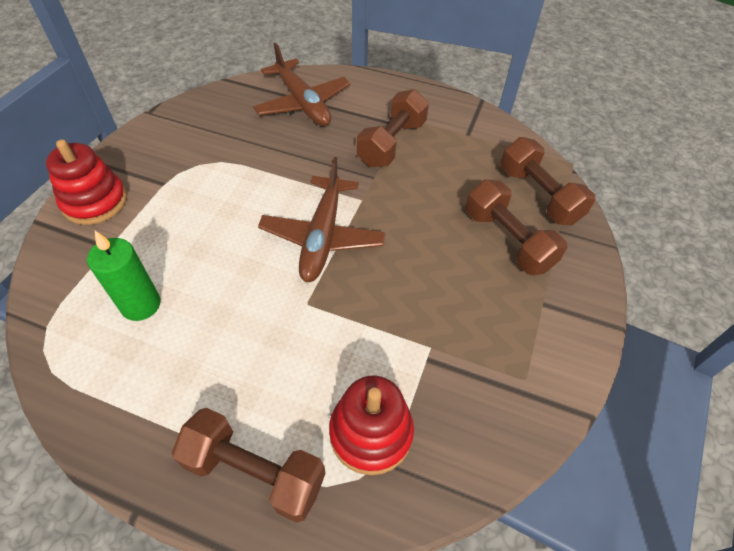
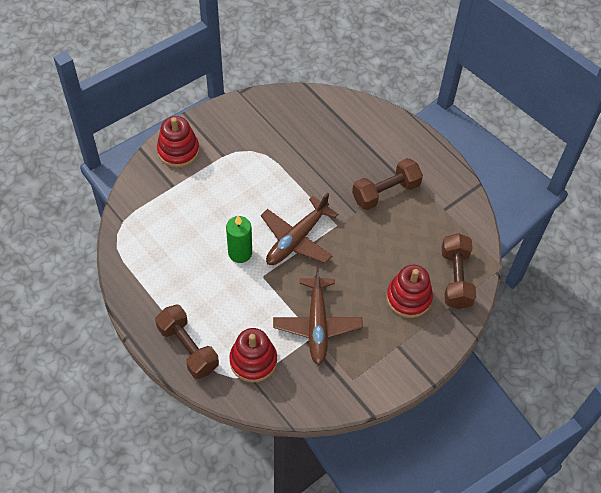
camera: 30 degrees right, 5 degrees up
(141, 305) = (175, 232): green candle -> green candle (240, 253)
(302, 103) = (346, 130): brown plane -> brown plane (317, 325)
(507, 241) = (408, 298): brown dumbbell -> red stacking toy

